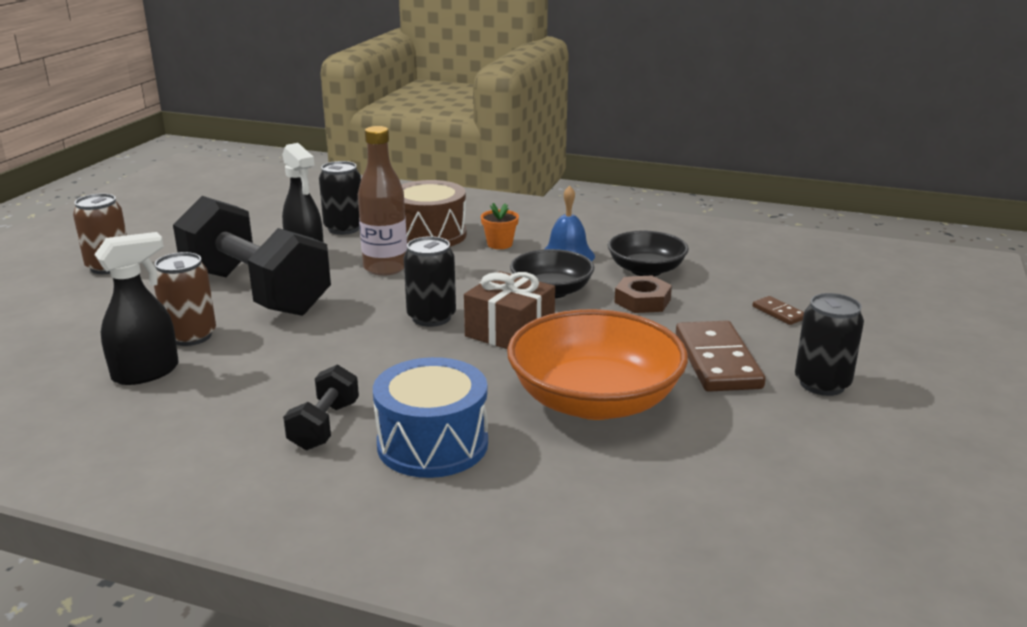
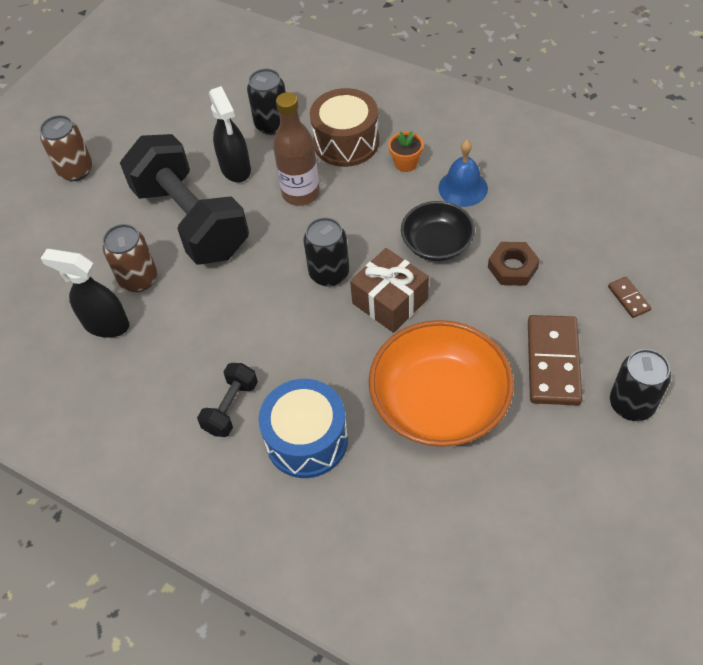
camera: 15 degrees right, 30 degrees up
(146, 372) = (105, 324): black spray bottle -> black spray bottle turned 135 degrees counterclockwise
(646, 270) = (528, 218): black bowl -> none

